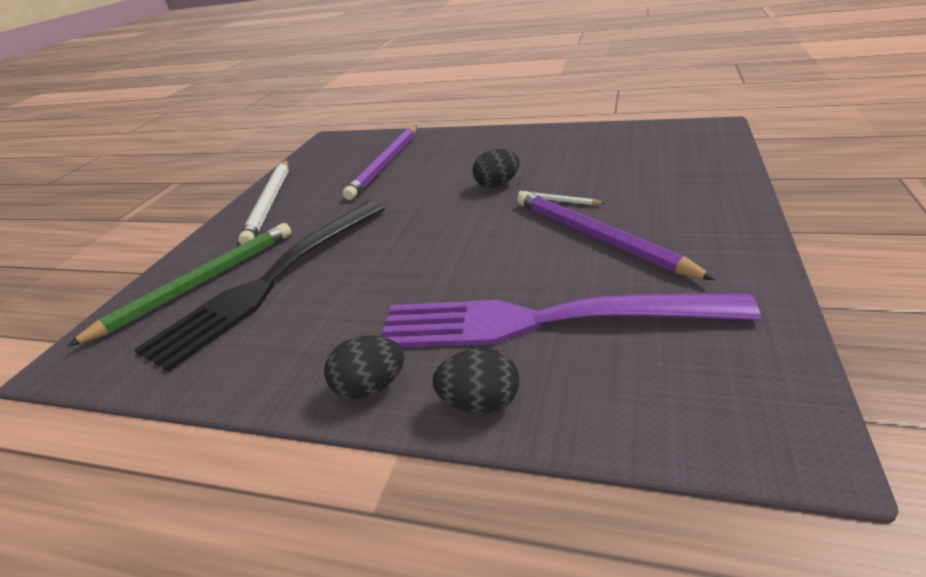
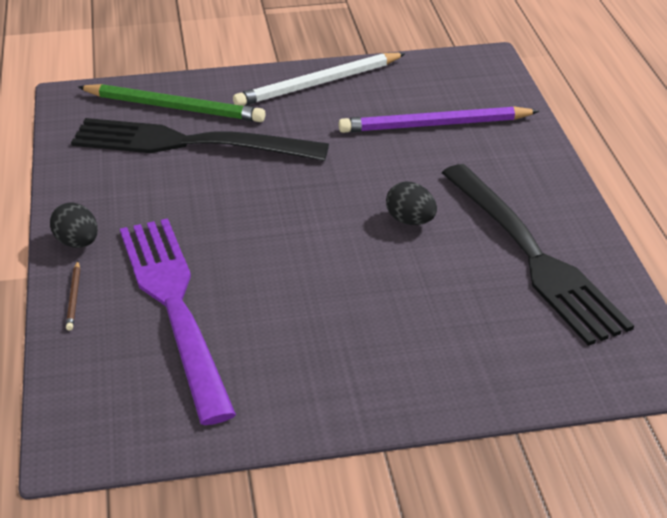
camera: 60 degrees right, 5 degrees up
(480, 403) = (74, 297): black egg -> brown pencil
(558, 201) = (387, 272): white pencil -> none
(573, 148) = (533, 257): none -> black fork
(598, 238) = (318, 314): purple pencil -> none

